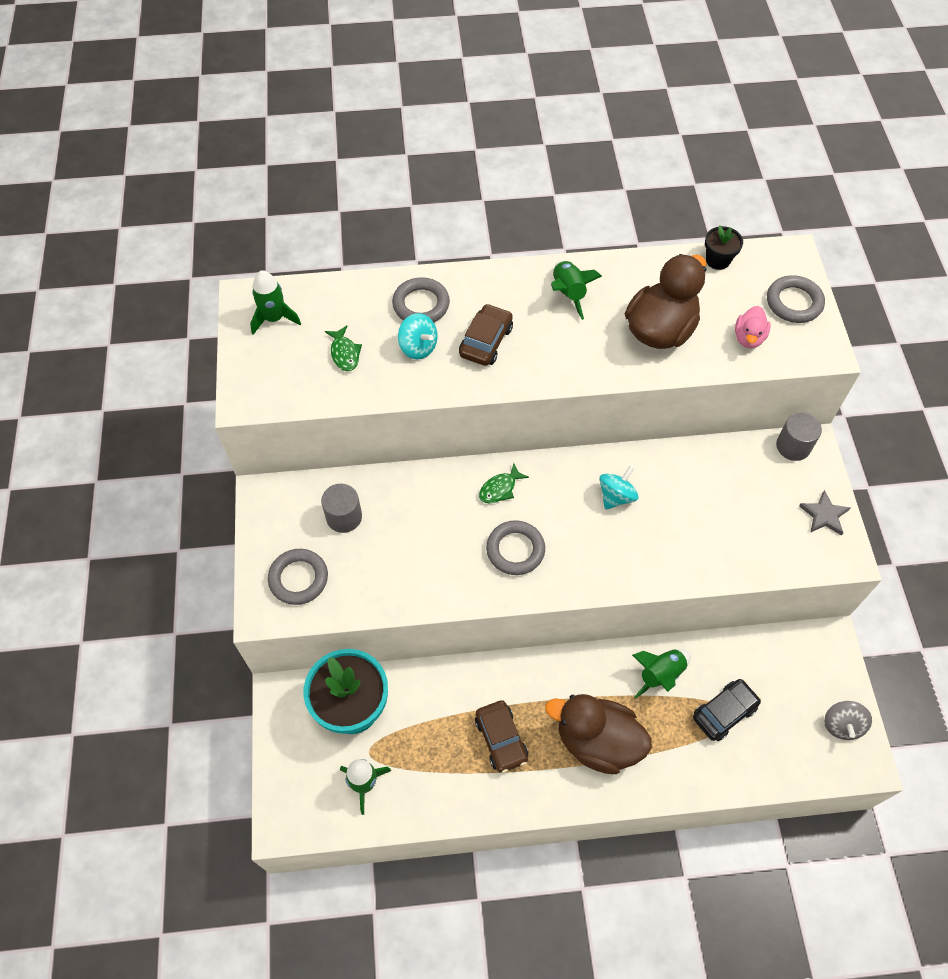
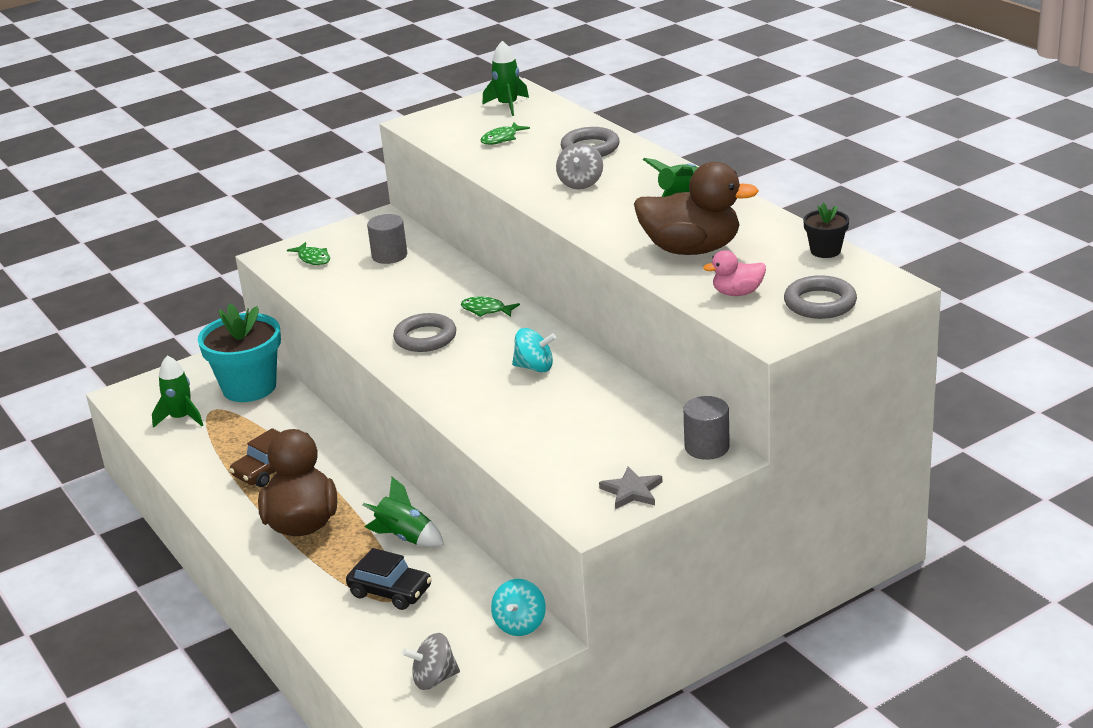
camera: 65 degrees right, 30 degrees down
(298, 578) = (313, 259): grey ring -> green fish
(418, 347) = (541, 161): turquoise spinning top -> turquoise spinning top (520, 624)
(486, 341) = (580, 183): brown car -> grey spinning top

